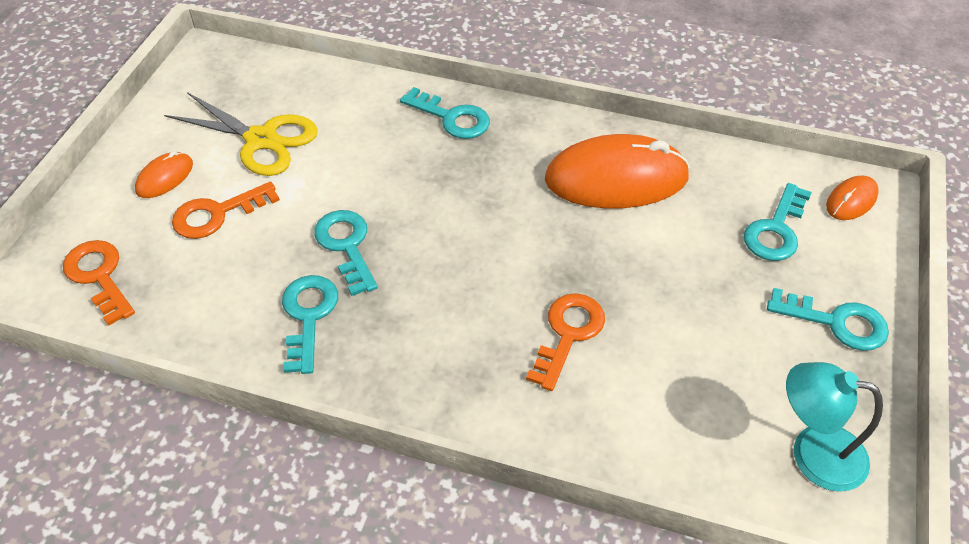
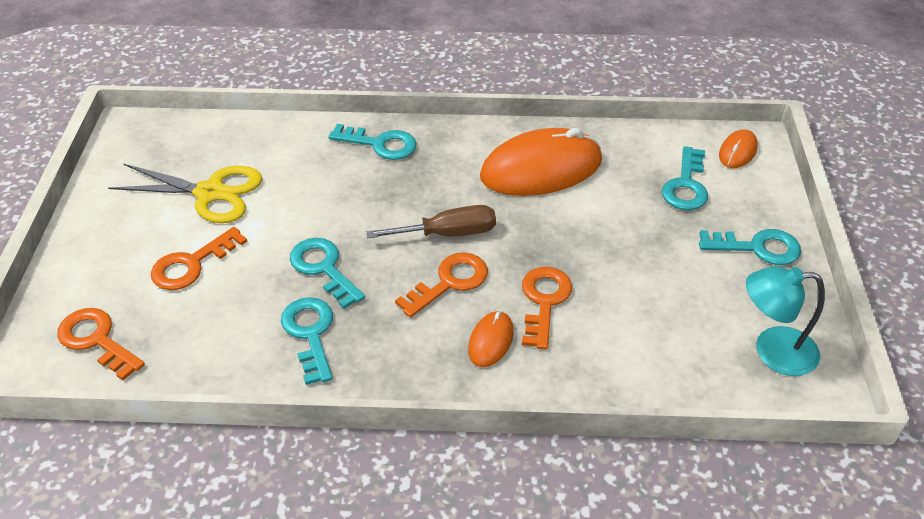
camera: 15 degrees left, 5 degrees down
(164, 177) = (128, 242): orange mouse -> orange mouse (490, 341)
(472, 289) = (449, 282): none -> orange key
(489, 233) = (448, 233): none -> brown screwdriver

